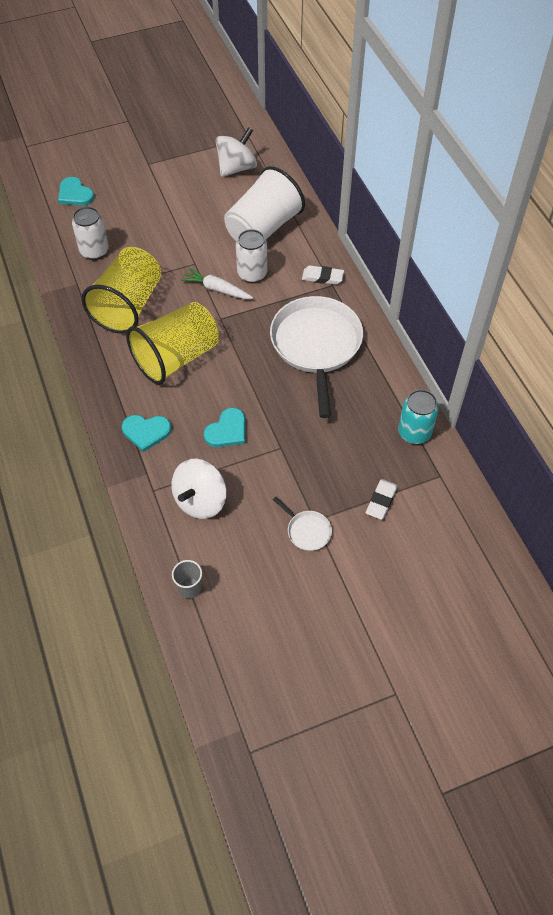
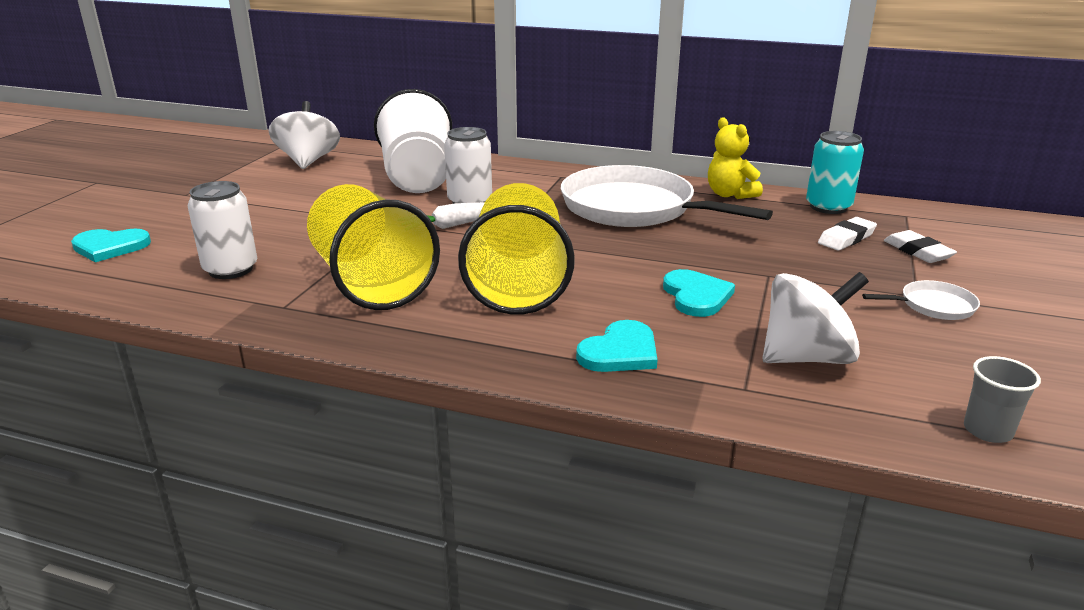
camera: 50 degrees left, 30 degrees down
(200, 500) = (806, 357): white spinning top -> white spinning top turned 90 degrees counterclockwise
(322, 277) = (542, 176): white eraser -> white eraser (846, 238)
(386, 377) = (730, 194): none -> yellow teddy bear

